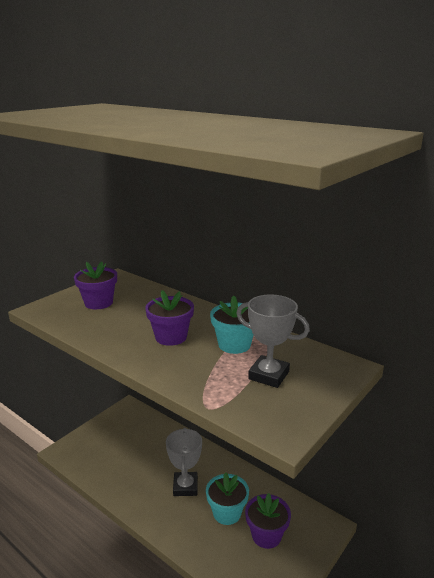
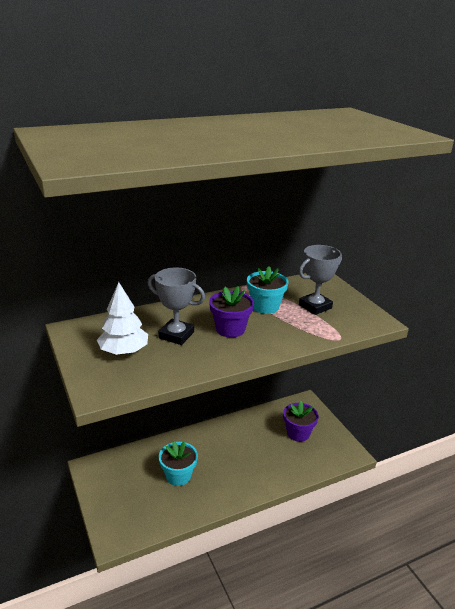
camera: 65 degrees left, 5 degrees up
(98, 303) = (124, 351): purple flower pot -> white tree
(185, 486) = (226, 460): grey trophy -> grey trophy (176, 335)
(227, 513) = (267, 445): turquoise flower pot -> turquoise flower pot (178, 475)

